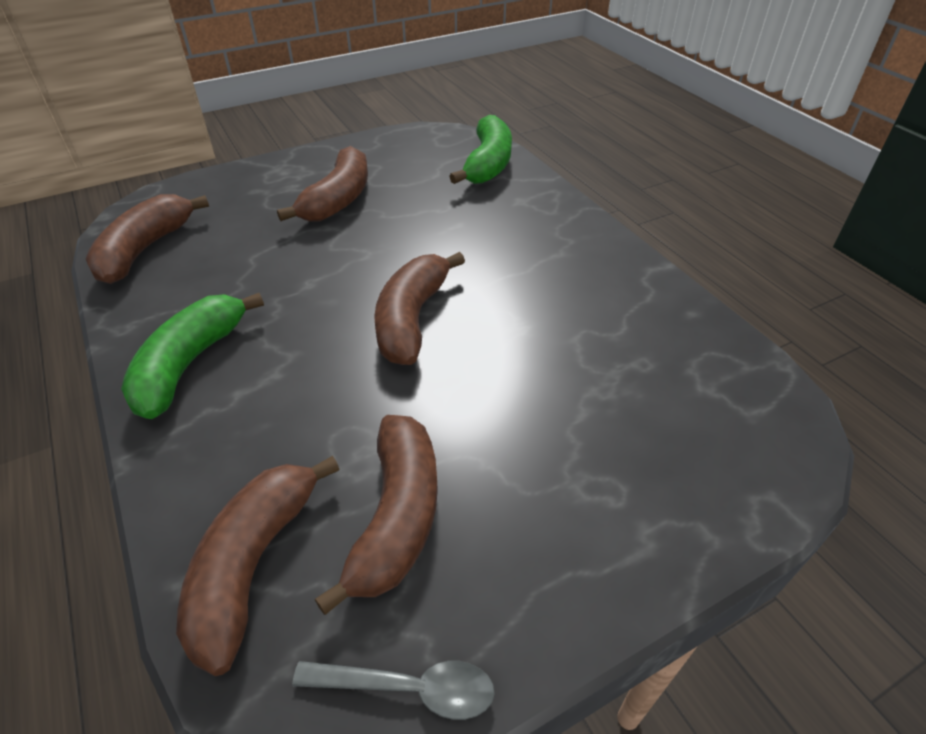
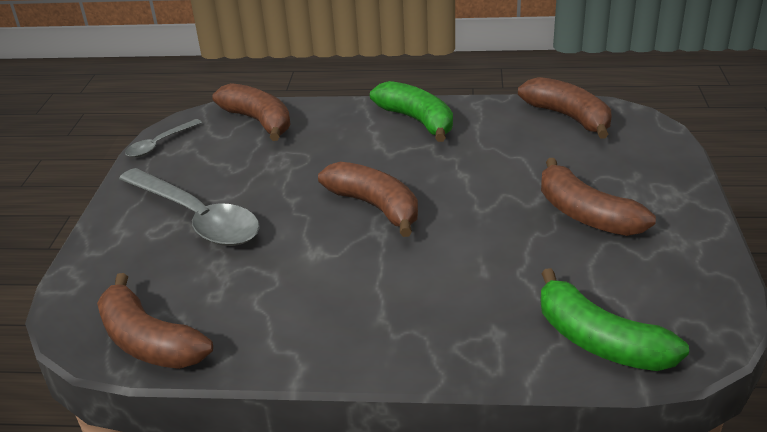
camera: 125 degrees right, 10 degrees down
(396, 517) = (233, 160): brown banana -> brown banana (149, 341)
(552, 466) = (196, 218): none -> grey spoon

